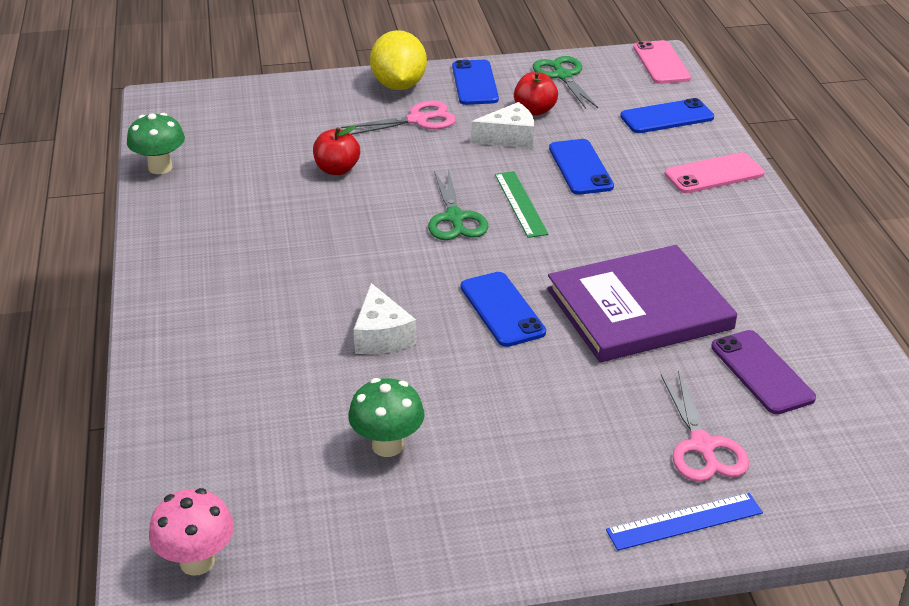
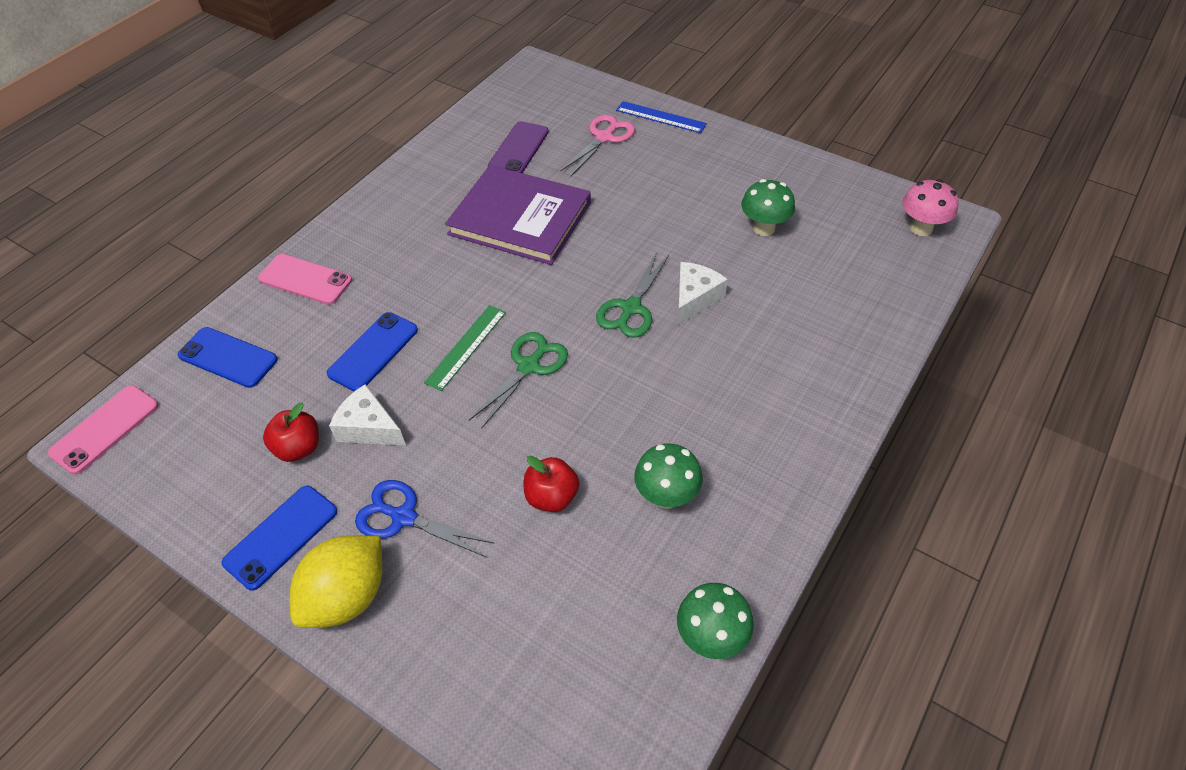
camera: 135 degrees left, 15 degrees up
(257, 207) = (666, 496): none -> green mushroom
(418, 120) = (404, 517): pink scissors -> blue scissors
(502, 309) = (598, 269): blue phone -> none
(563, 76) = (200, 480): green scissors -> green scissors (631, 308)

